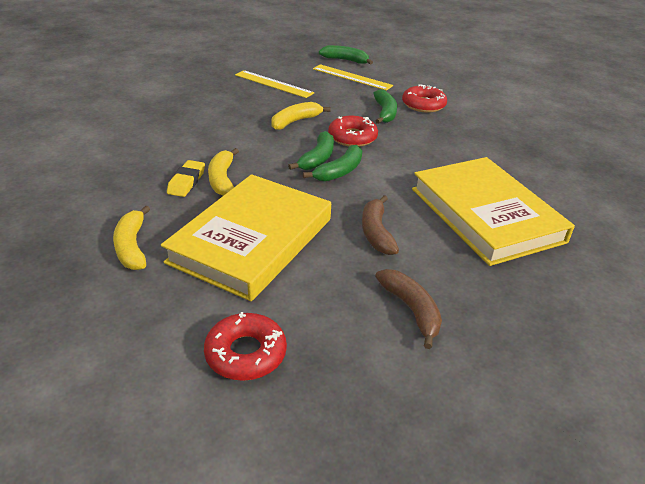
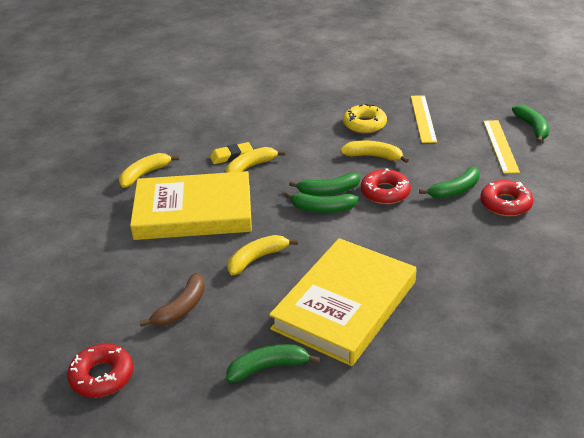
camera: 60 degrees right, 0 degrees up
(243, 106) = (364, 124): none -> yellow donut
(246, 353) = (88, 259): red donut -> red donut (102, 376)
(376, 233) = (257, 259): brown banana -> yellow banana
(543, 288) = (268, 367): none -> green banana

